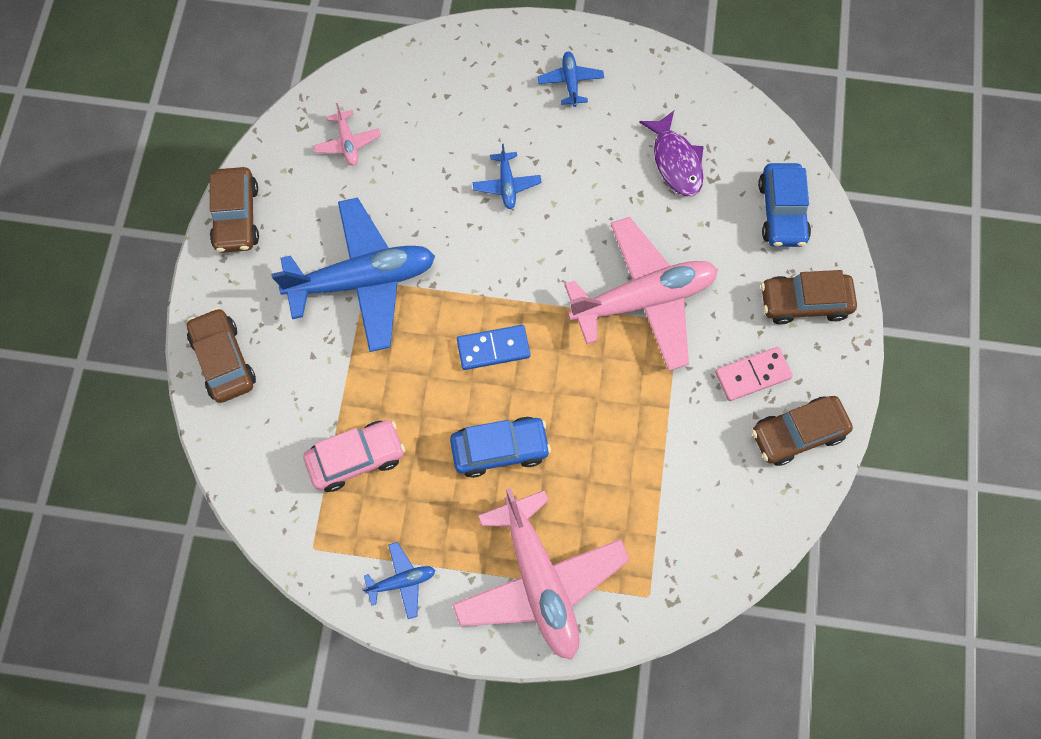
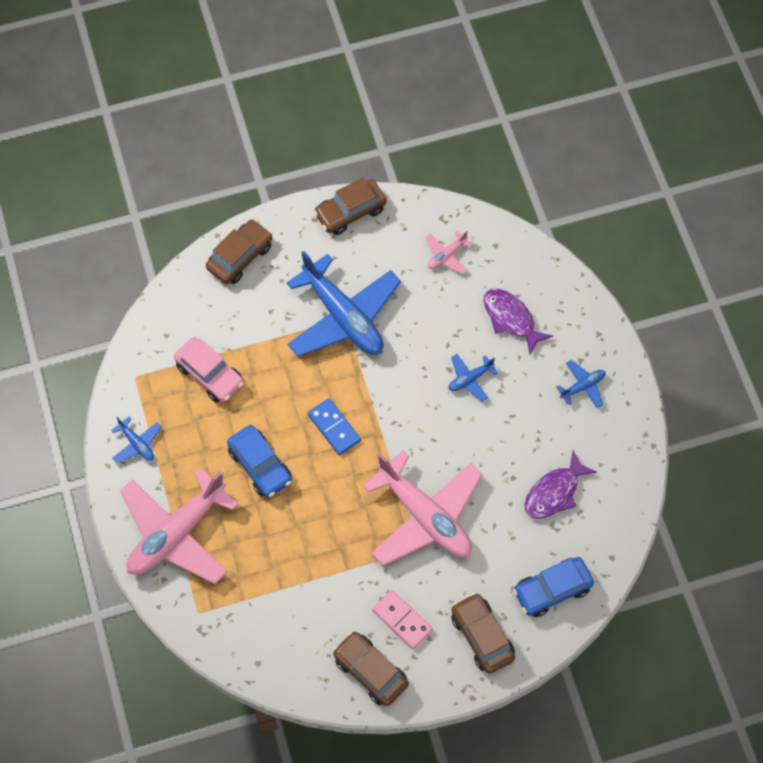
camera: 65 degrees right, 5 degrees down
(457, 114) = (511, 319): none -> purple fish

